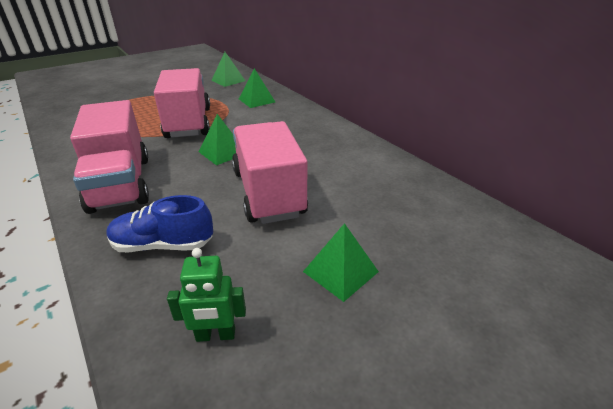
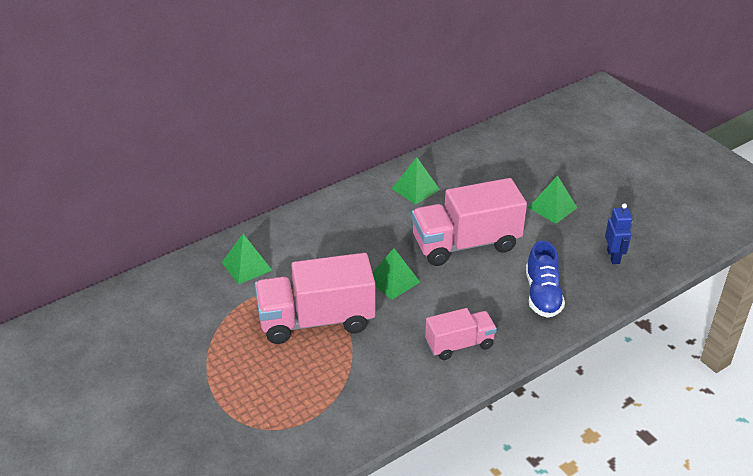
camera: 90 degrees left, 5 degrees up
(121, 183) = (459, 344): pink truck -> pink truck, size x0.57
(215, 335) = (613, 256): green robot -> blue robot
(228, 80) = (157, 303): green pyramid -> green pyramid (415, 189)

